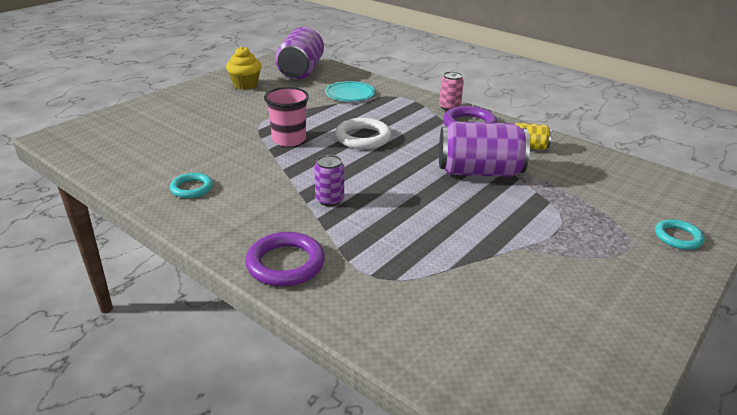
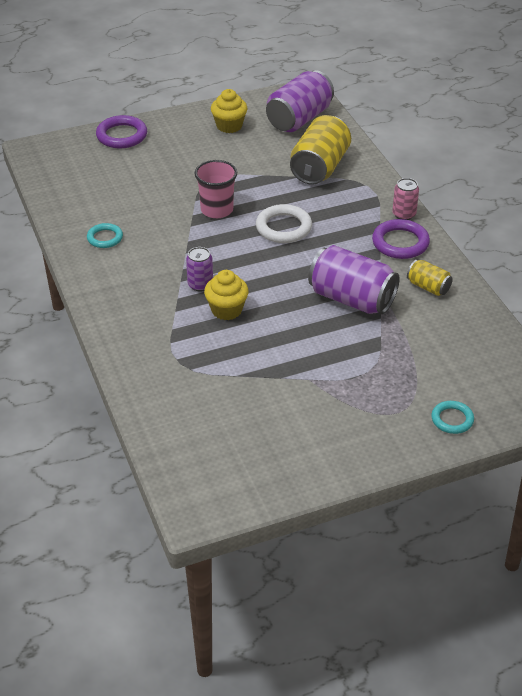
camera: 30 degrees right, 10 degrees up
(285, 263) = (125, 328): purple ring -> purple ring (122, 135)
(350, 94) = (320, 167): turquoise plate -> yellow can
(377, 213) = (226, 310): none -> yellow cupcake

